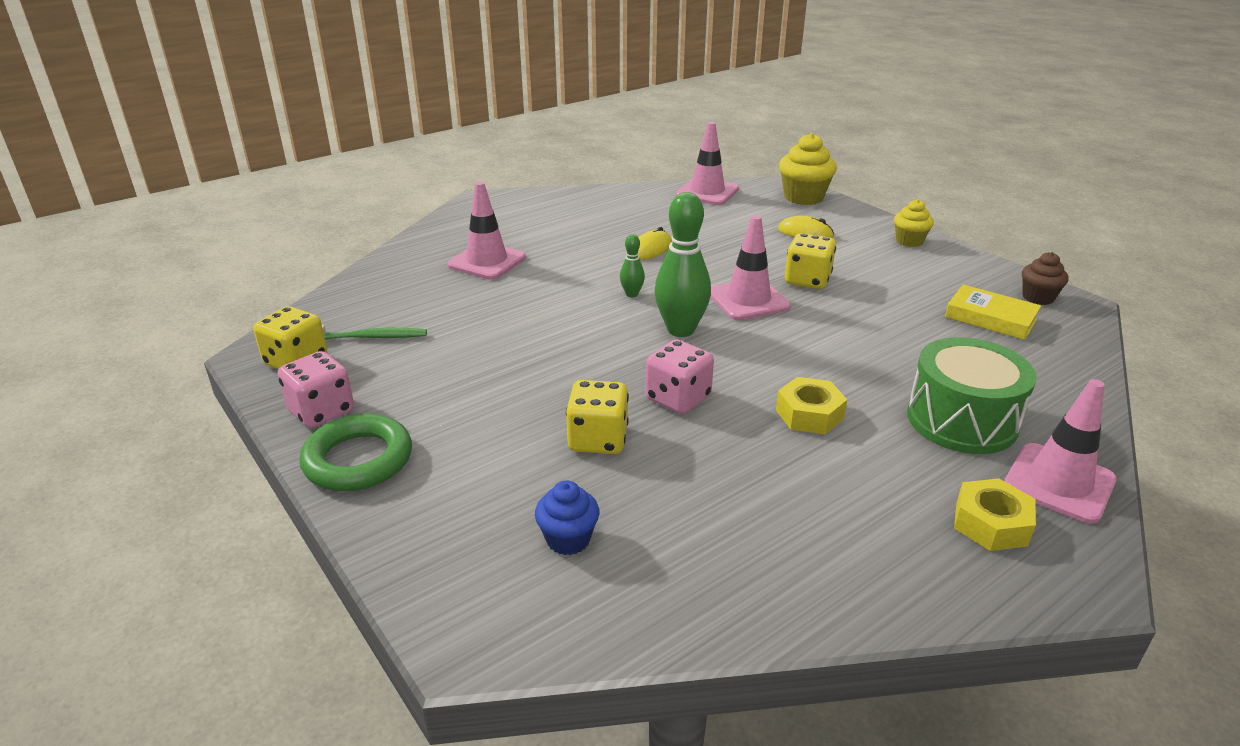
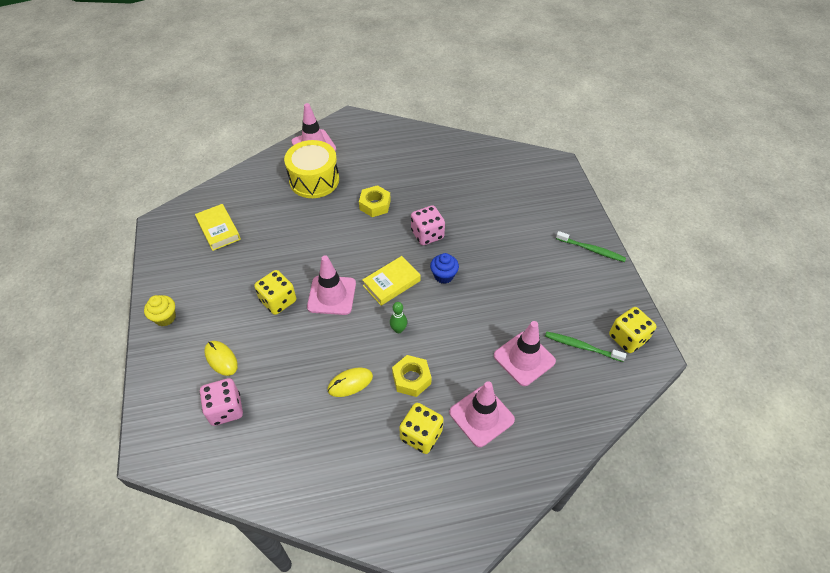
camera: 155 degrees left, 20 degrees up
(321, 411) = (610, 289): pink dice -> pink dice (225, 409)
(358, 460) = (591, 250): green ring -> green toothbrush
(568, 539) = (511, 184): blue cupcake -> blue cupcake (443, 276)
(598, 439) = (478, 224): yellow dice -> yellow dice (421, 435)
(681, 330) = (391, 283): green bowling pin -> yellow book
(707, 192) = (231, 469): pink traffic cone -> pink traffic cone (524, 358)
(803, 197) = (162, 418): yellow cupcake -> none
(961, 420) = (314, 180): green drum -> yellow drum
(991, 524) = (356, 141): yellow nut -> yellow nut (411, 379)
(1038, 297) = (171, 235): brown cupcake -> none

